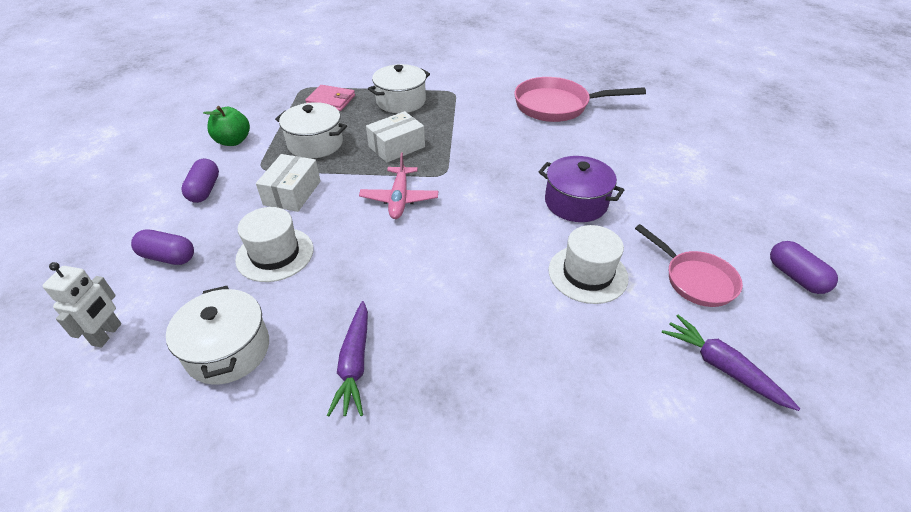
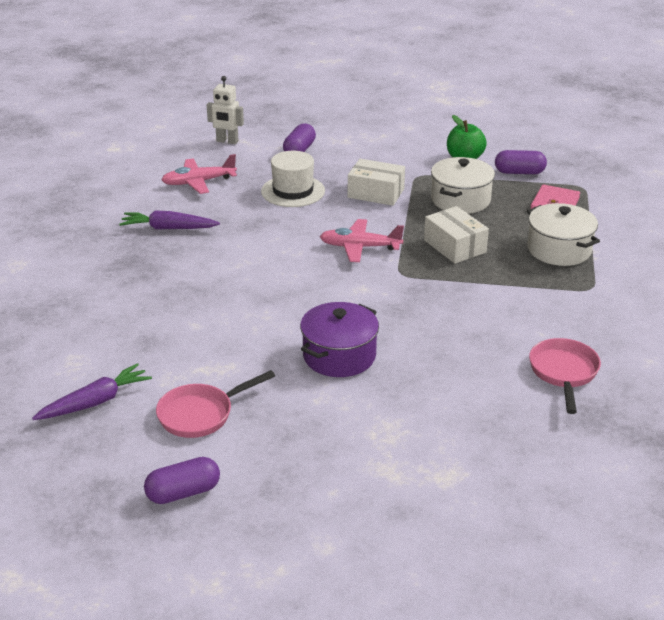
camera: 95 degrees right, 10 degrees down
(205, 190) = (384, 154): purple capsule -> purple capsule (519, 172)
(228, 350) = (198, 182): white pot -> pink plane
(557, 106) = (563, 373): pink pan -> pink pan, size x0.64
(587, 274) = (228, 346): white hat -> none

